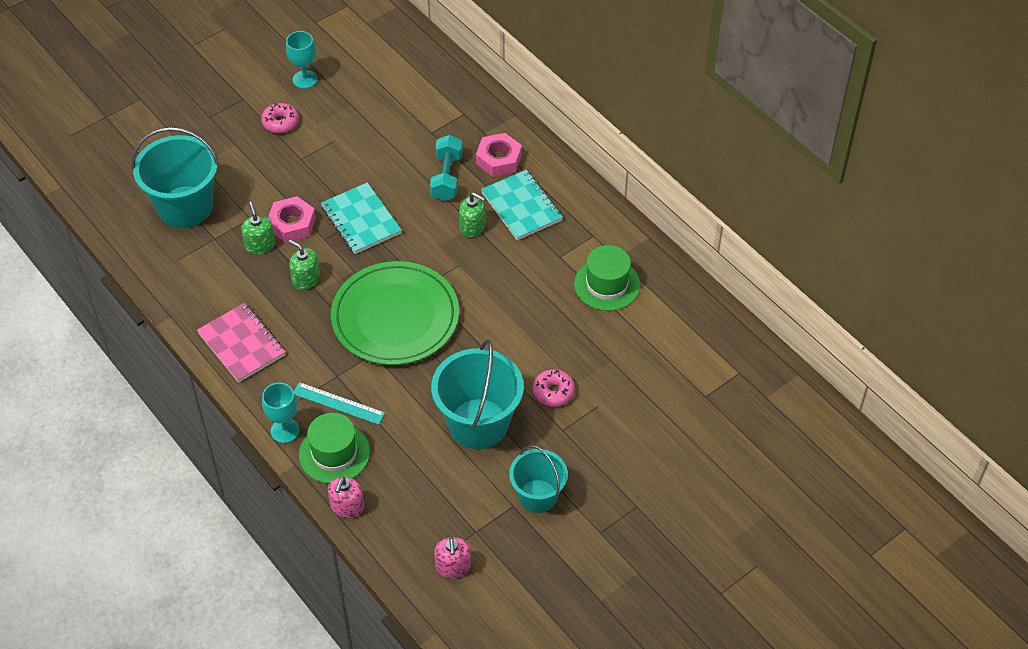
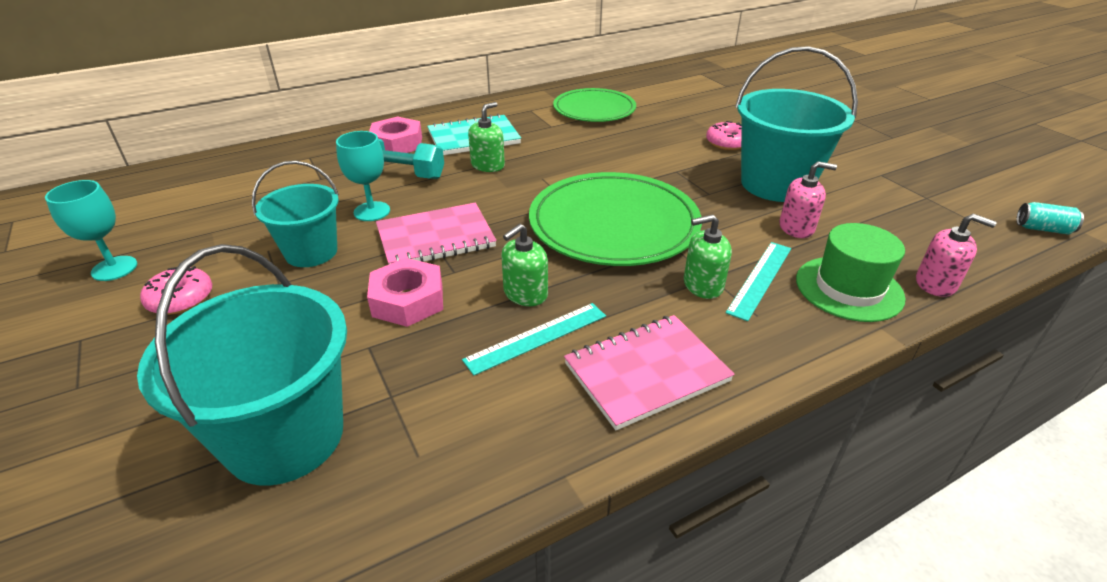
camera: 80 degrees left, 15 degrees down
(260, 245) = (434, 338): green soap dispenser -> green soap dispenser (702, 285)
(265, 291) = (537, 337): none -> turquoise ruler
(285, 430) = (820, 333): turquoise goblet -> turquoise goblet (372, 211)
(361, 220) = (436, 238): turquoise notebook -> pink notebook
(435, 603) = (1043, 229): none -> turquoise can
(453, 566) = (983, 214): pink soap dispenser -> pink soap dispenser (796, 227)
(537, 496) = (863, 161): turquoise bucket -> turquoise bucket (311, 252)
(607, 284) = (594, 109): green hat -> green plate

